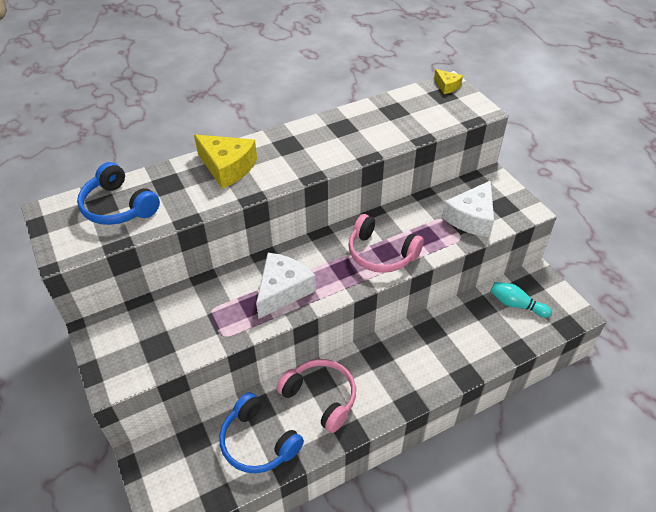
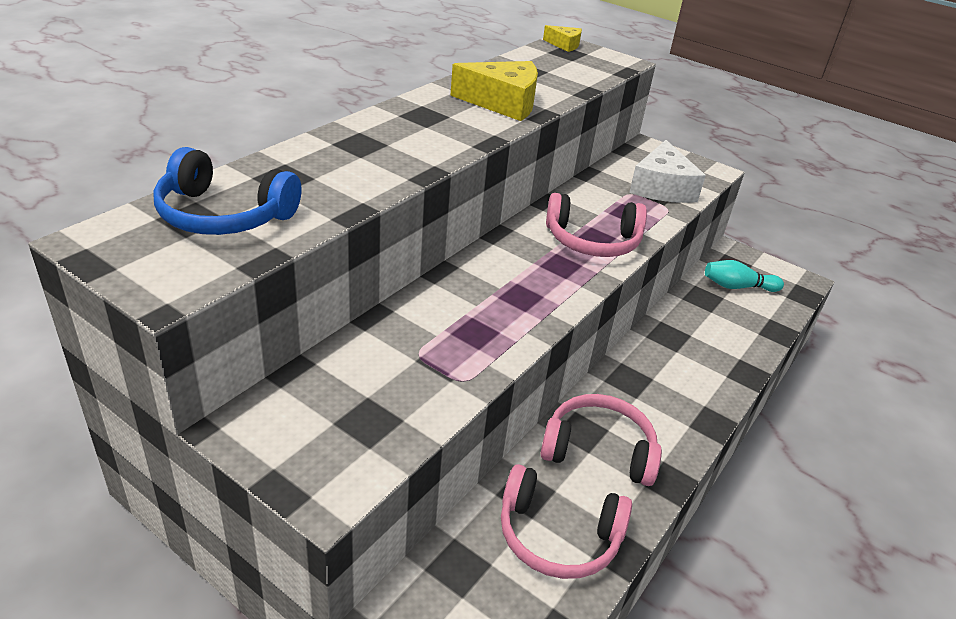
camera: 30 degrees left, 10 degrees down
(227, 167) = (361, 148): yellow cheese -> yellow cheese (503, 103)
(258, 442) = (558, 536): blue headphones -> pink headphones
(283, 290) = (502, 306): white cheese -> none

